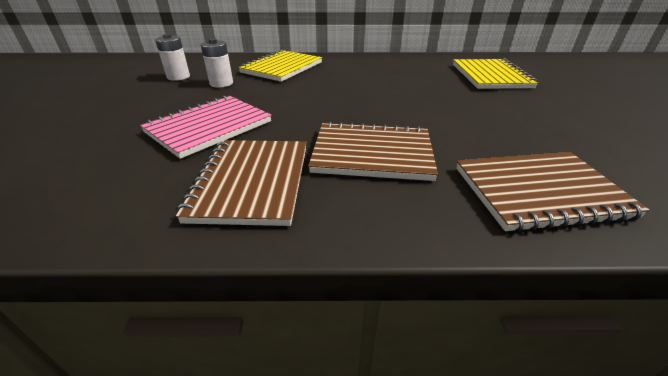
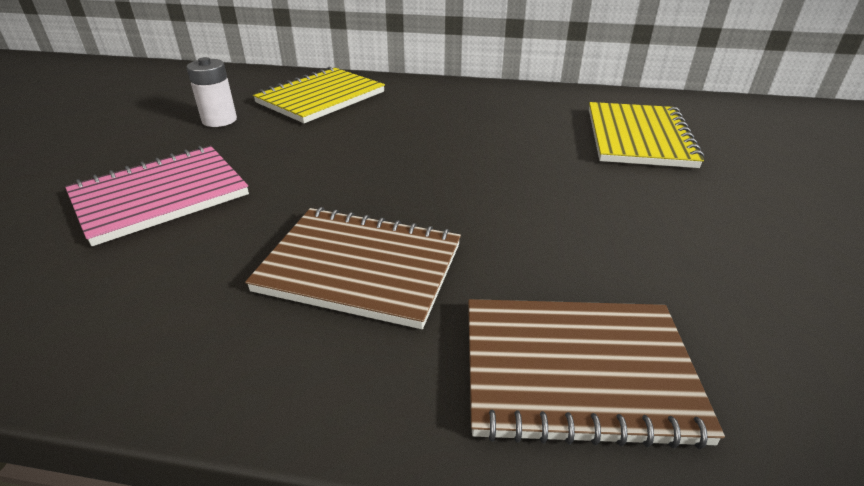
camera: 10 degrees right, 0 degrees up
(178, 77) = (168, 104): white battery -> none
(252, 182) = (164, 297): brown notebook -> none

